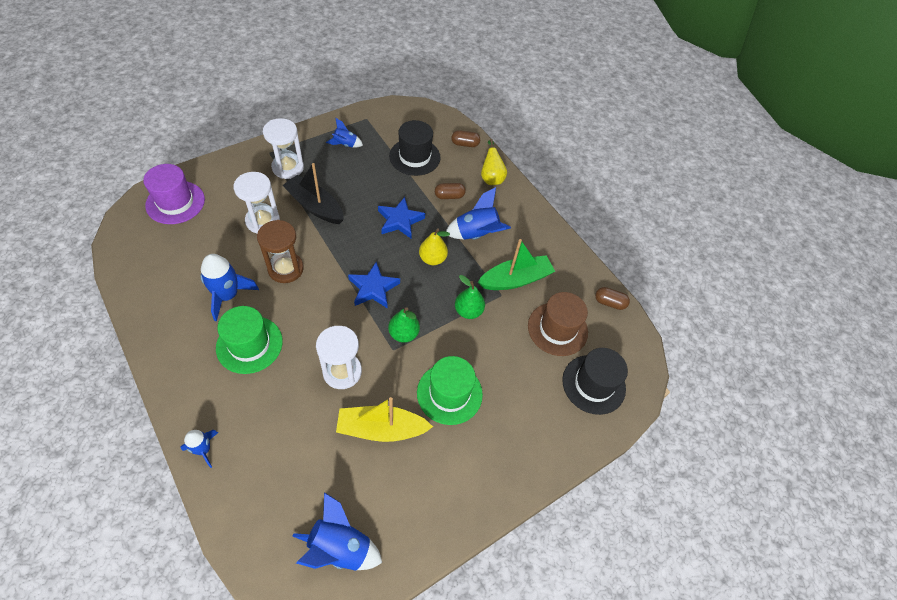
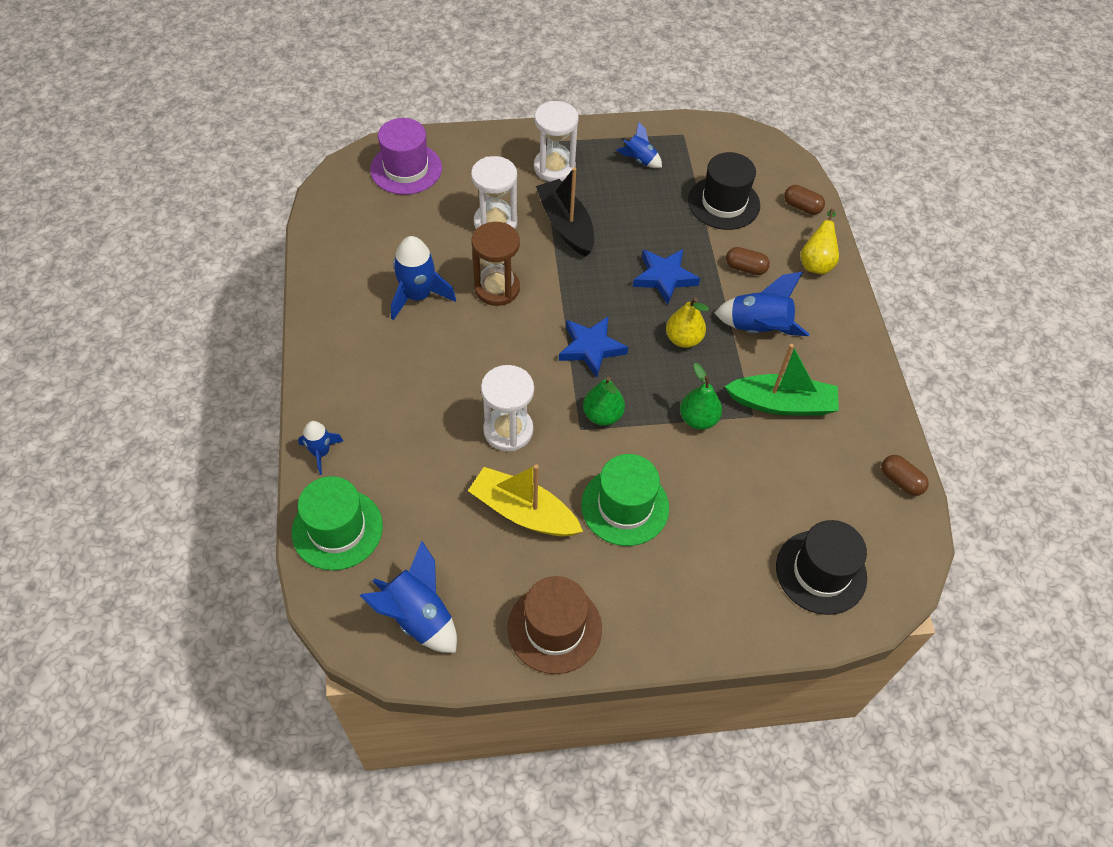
camera: 30 degrees right, 0 degrees up
(249, 344) = (418, 359): green hat -> green hat (337, 529)
(557, 329) = (807, 486): brown hat -> brown hat (554, 628)

